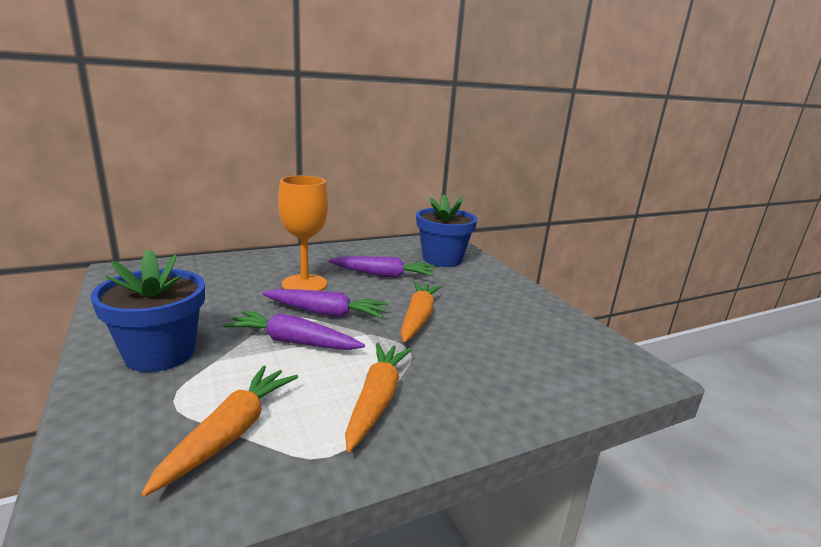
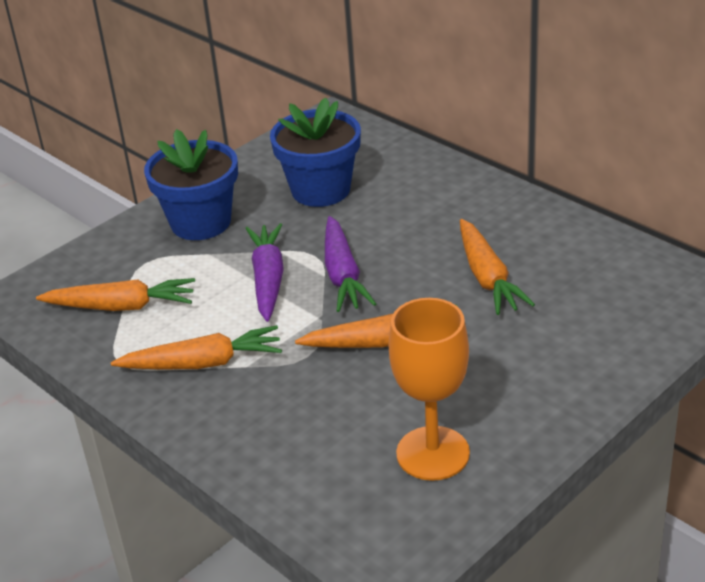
camera: 75 degrees right, 15 degrees up
(304, 284) = (402, 232): orange goblet -> orange goblet (433, 453)
(383, 275) = (487, 277): purple carrot -> orange carrot
(442, 259) = (607, 309): blue flower pot -> blue flower pot (321, 190)

